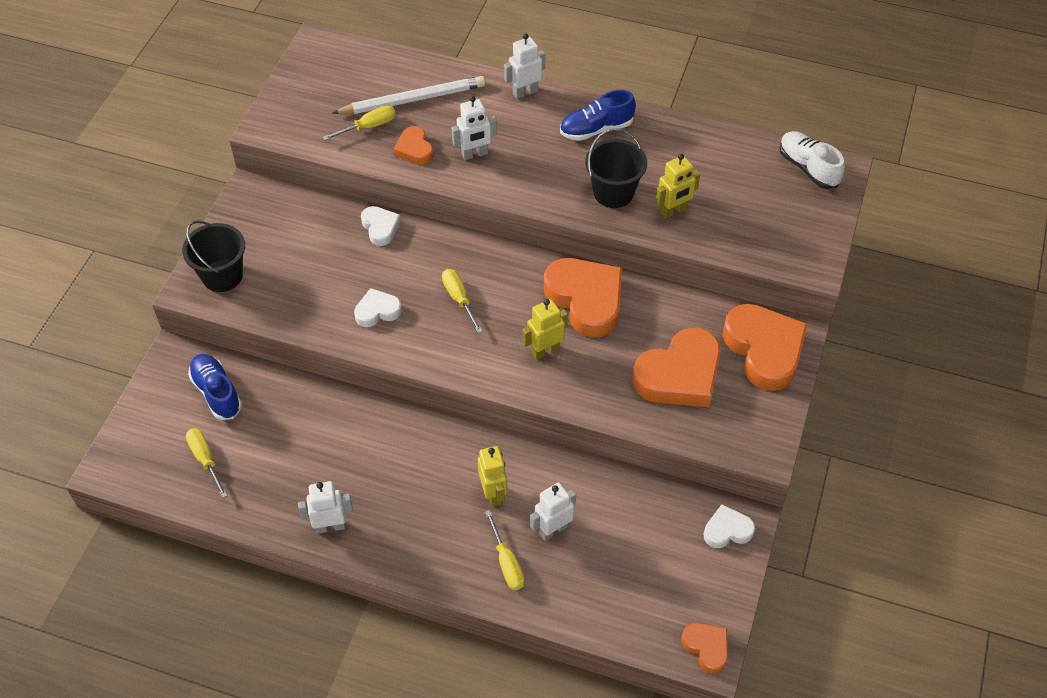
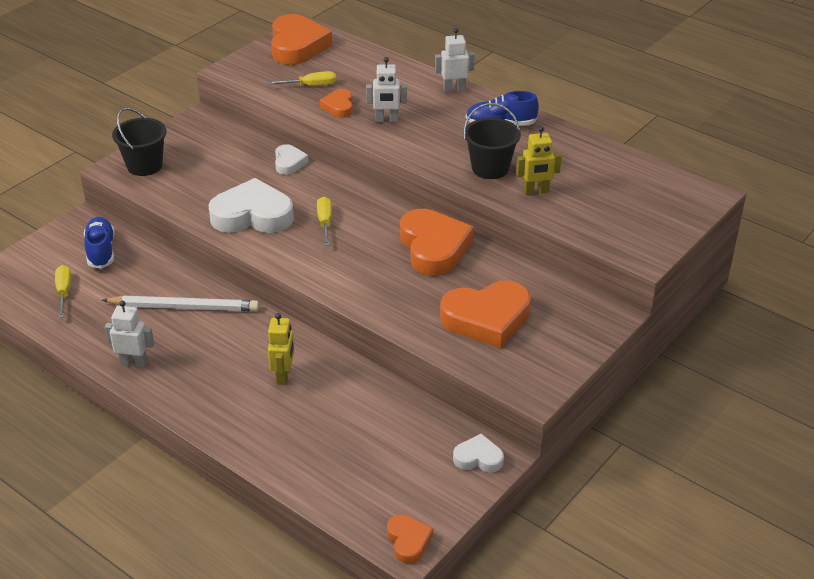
camera: 20 degrees right, 15 degrees down
(377, 311) = (252, 215): white heart -> white heart, size x1.96
(412, 100) = (357, 76): white pencil -> white pencil (184, 307)
(506, 563) = (265, 428): yellow screwdriver -> none
(545, 350) = (377, 274): yellow robot -> none
(553, 529) = (320, 415): white robot -> none
(764, 350) = (576, 320): orange heart -> orange heart (297, 46)
(808, 168) = (678, 188): white shoe -> none

